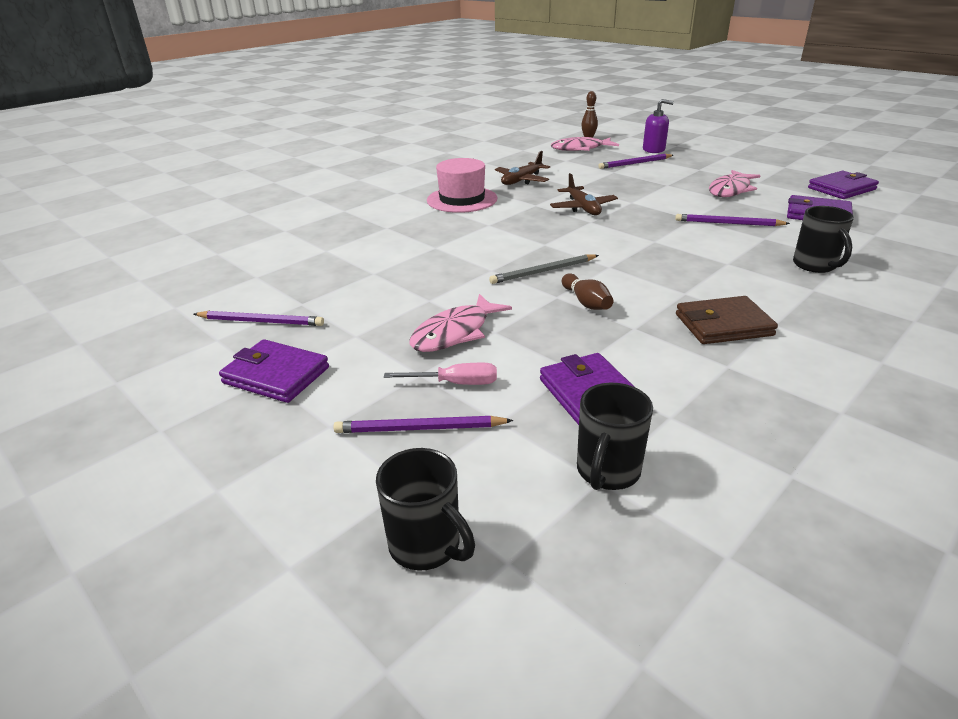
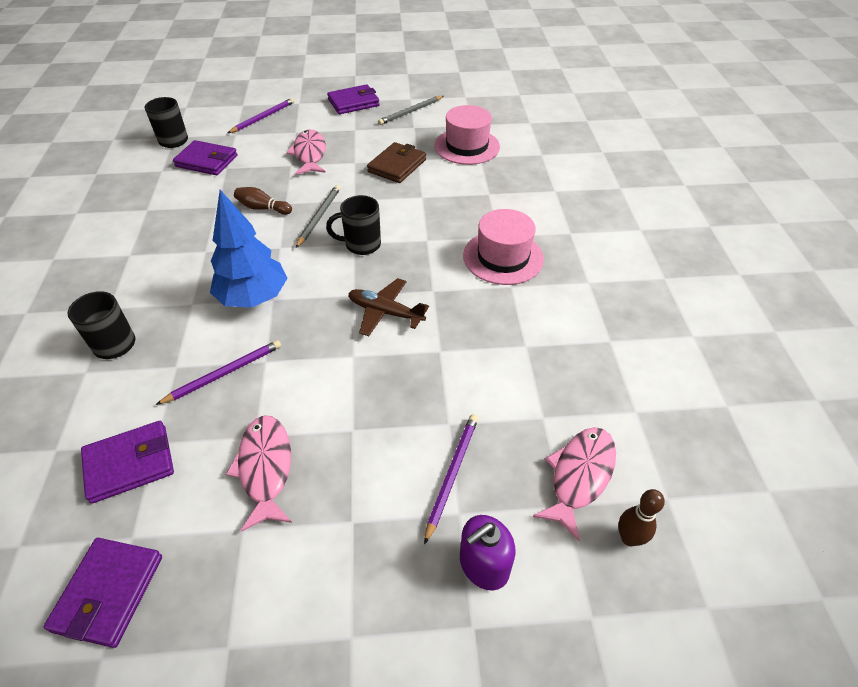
camera: 130 degrees right, 15 degrees up
(260, 321) = (411, 112): purple pencil -> grey pencil
(312, 262) = (467, 146): none -> pink hat
(426, 545) = (215, 98): black mug -> black mug (361, 245)
(455, 383) = (274, 136): pink screwdriver -> none
(521, 180) = (510, 326): brown plane -> none
(669, 247) = (254, 298): none -> blue tree
(723, 325) = (163, 236): brown wallet -> brown wallet (397, 166)

